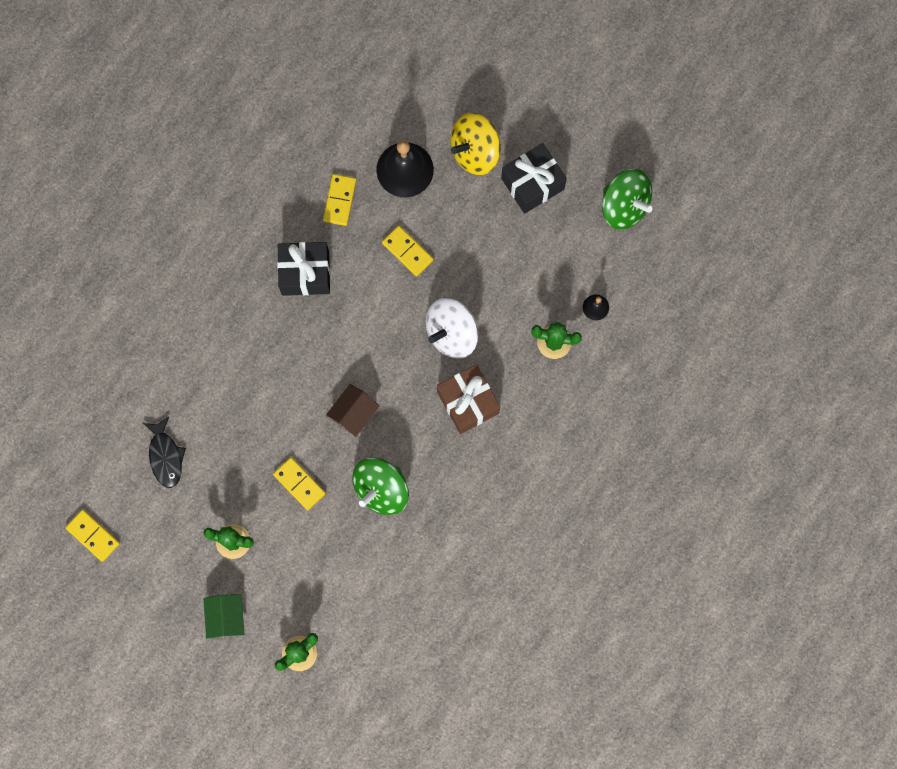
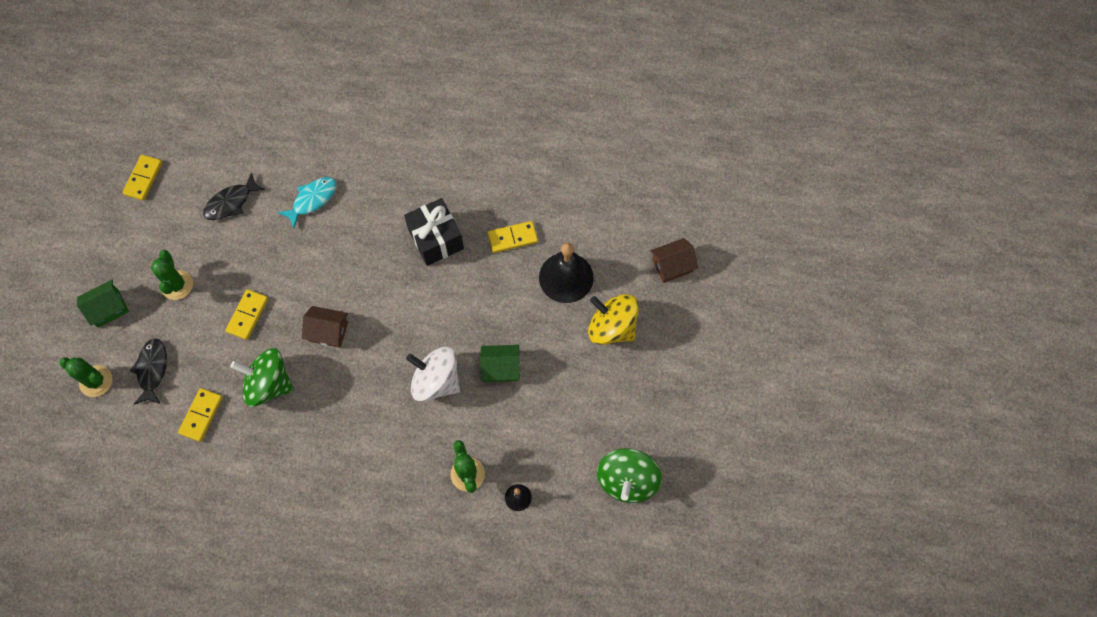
camera: 65 degrees right, 10 degrees down
(202, 375) = (312, 200): none -> turquoise fish
(313, 595) = (152, 370): none -> black fish
(407, 251) = (493, 311): yellow domino -> yellow domino (201, 415)
(440, 68) = (672, 265): none -> brown house
(466, 269) = (501, 367): none -> green house
(468, 402) = (378, 423): brown gift -> none
(532, 183) = (607, 389): black gift -> none

